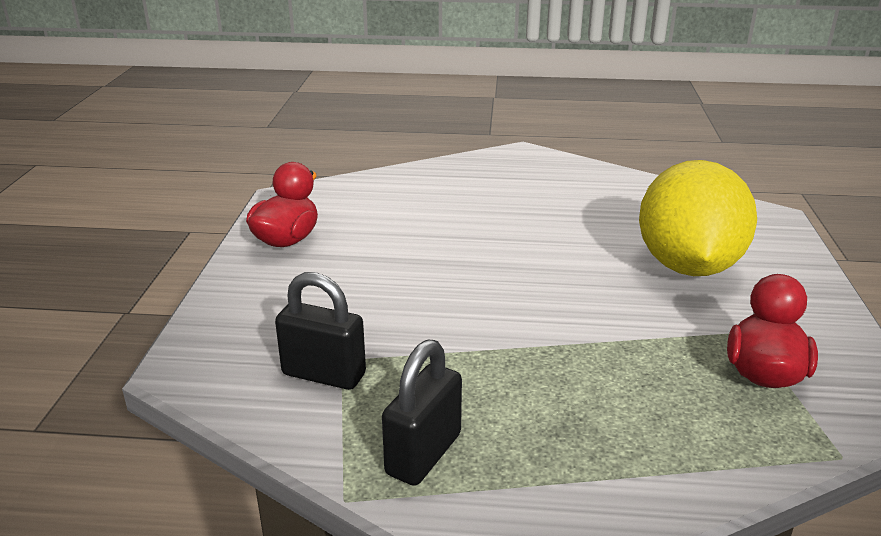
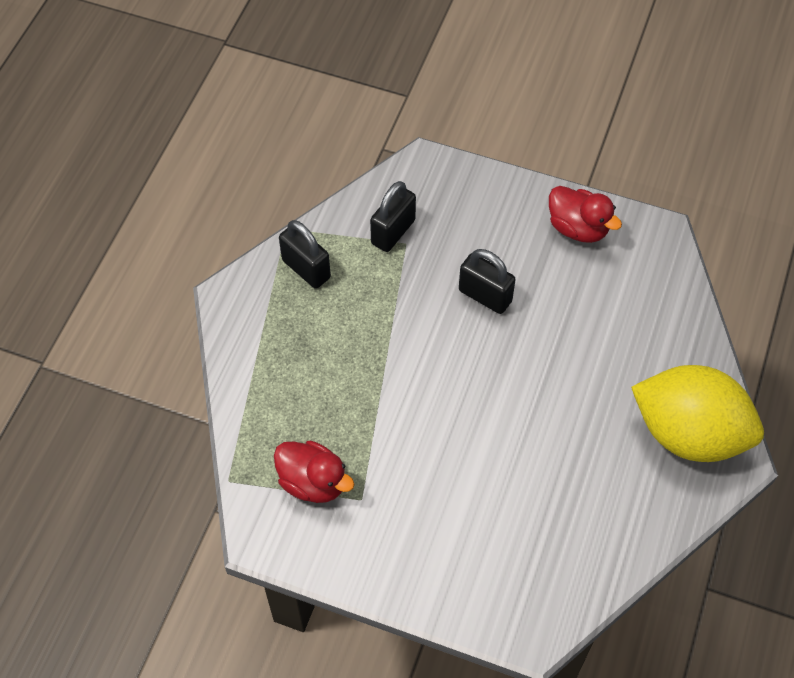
camera: 105 degrees right, 30 degrees up
(407, 286) = (485, 296): none -> black padlock
(687, 266) = (462, 505): yellow lemon -> yellow lemon (689, 433)

